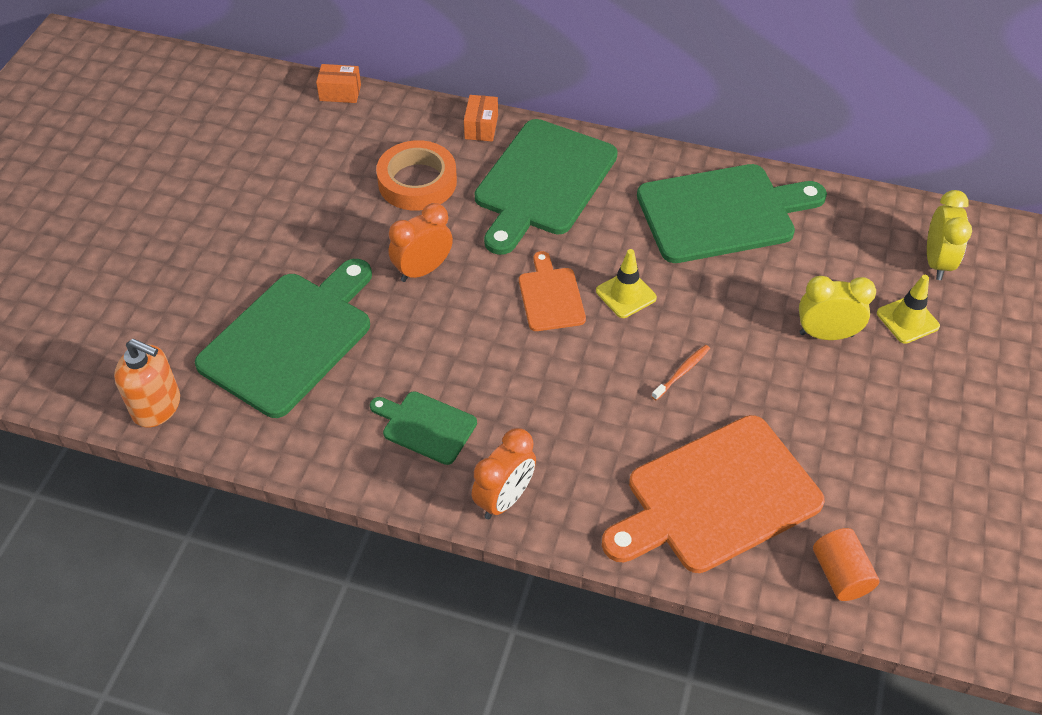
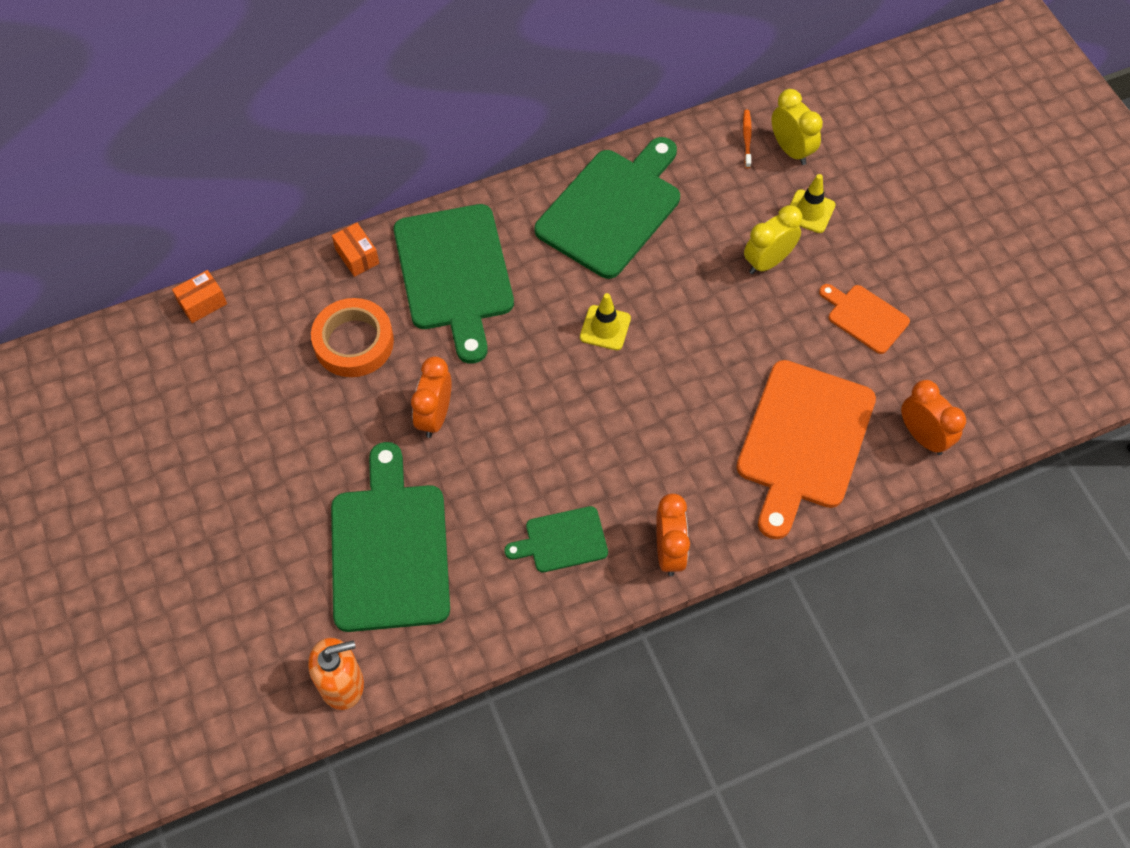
camera: 40 degrees left, 10 degrees up
(550, 296) = (552, 368): orange cutting board -> orange cutting board (865, 317)
(682, 372) = (699, 362): orange toothbrush -> orange toothbrush (747, 138)
(840, 574) = (922, 436): orange cylinder -> orange clock

